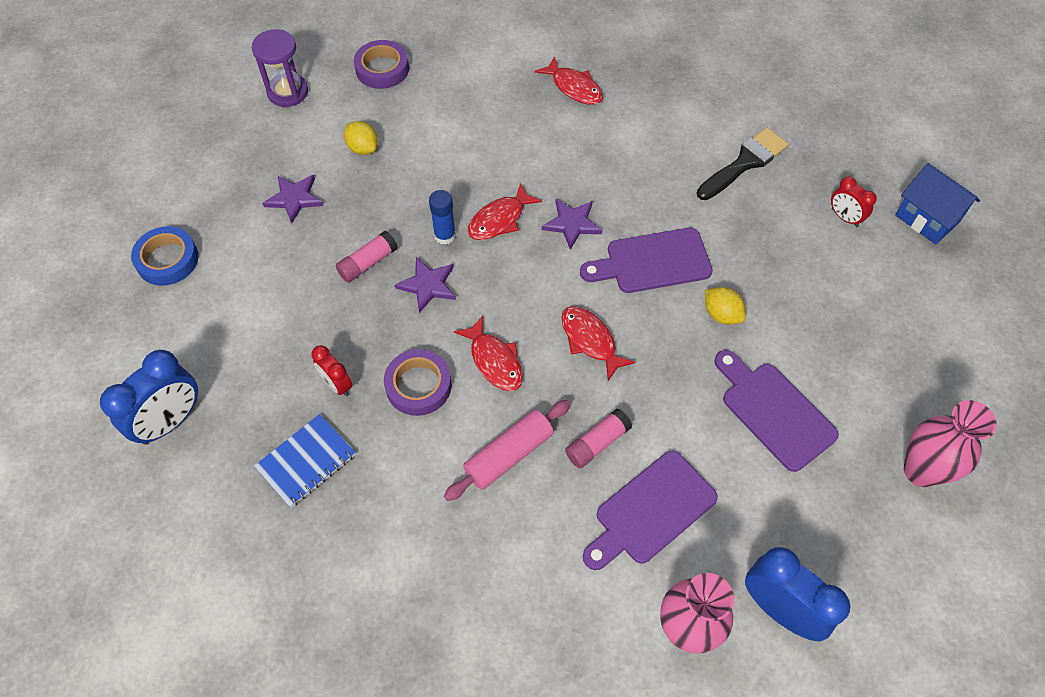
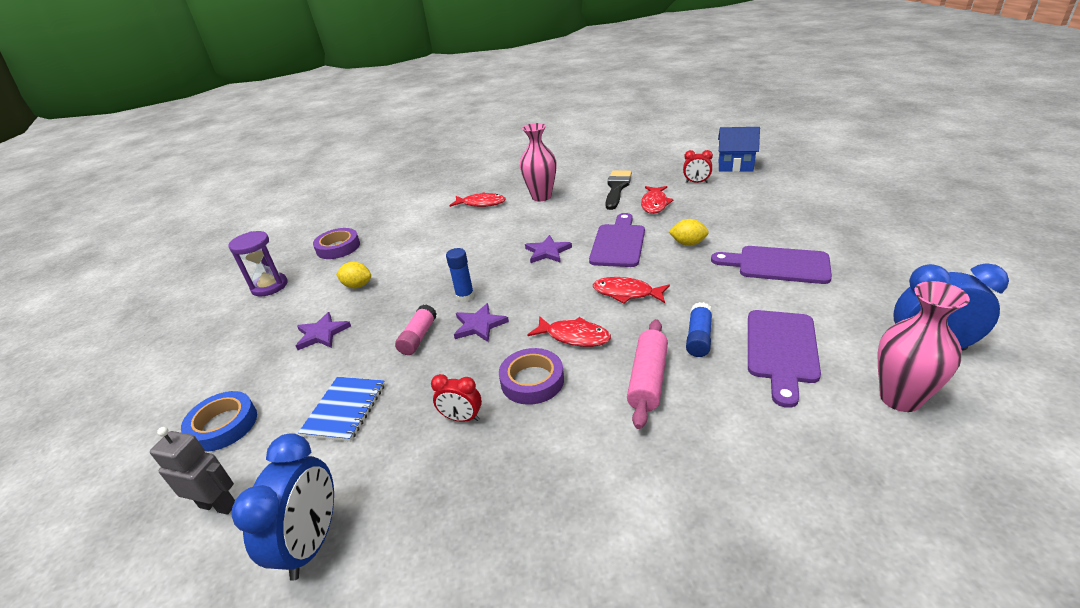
camera: 30 degrees left, 25 degrees down
(130, 341) = (218, 505): none -> grey robot
(306, 461) = (485, 487): blue notebook -> blue notebook (345, 410)
(499, 220) = (496, 272): red fish -> red fish (654, 204)
(597, 443) = (699, 337): pink glue stick -> blue glue stick
(652, 262) = (618, 243): purple cutting board -> purple cutting board turned 150 degrees clockwise
(920, 471) = (887, 245): pink vase -> pink vase (541, 197)

